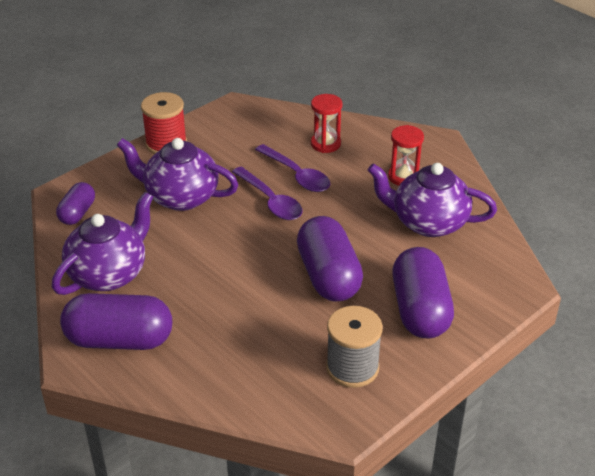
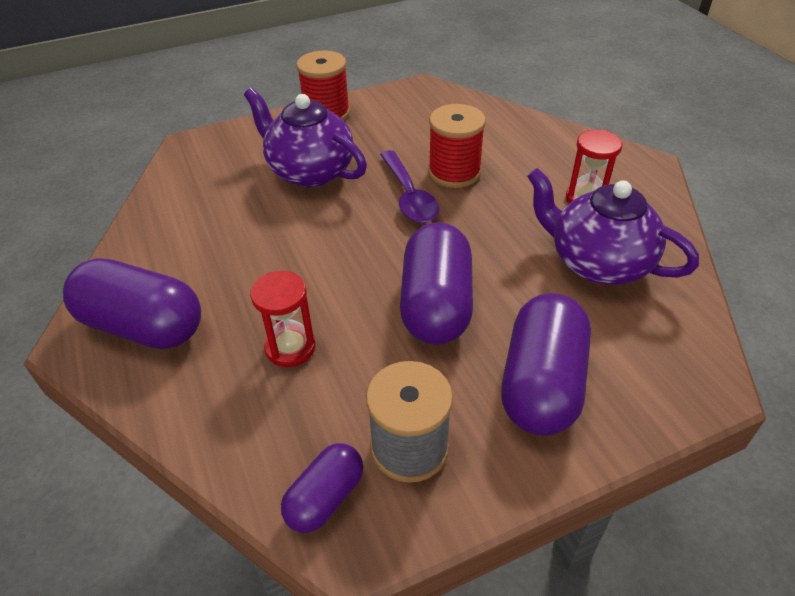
camera: 20 degrees right, 5 degrees up
(77, 213) = (192, 167): purple capsule -> purple capsule (325, 498)
(109, 274) = (182, 242): purple teapot -> none
(297, 175) = (454, 172): purple spoon -> red spool
(325, 144) = (504, 144): red hourglass -> red hourglass (290, 347)

